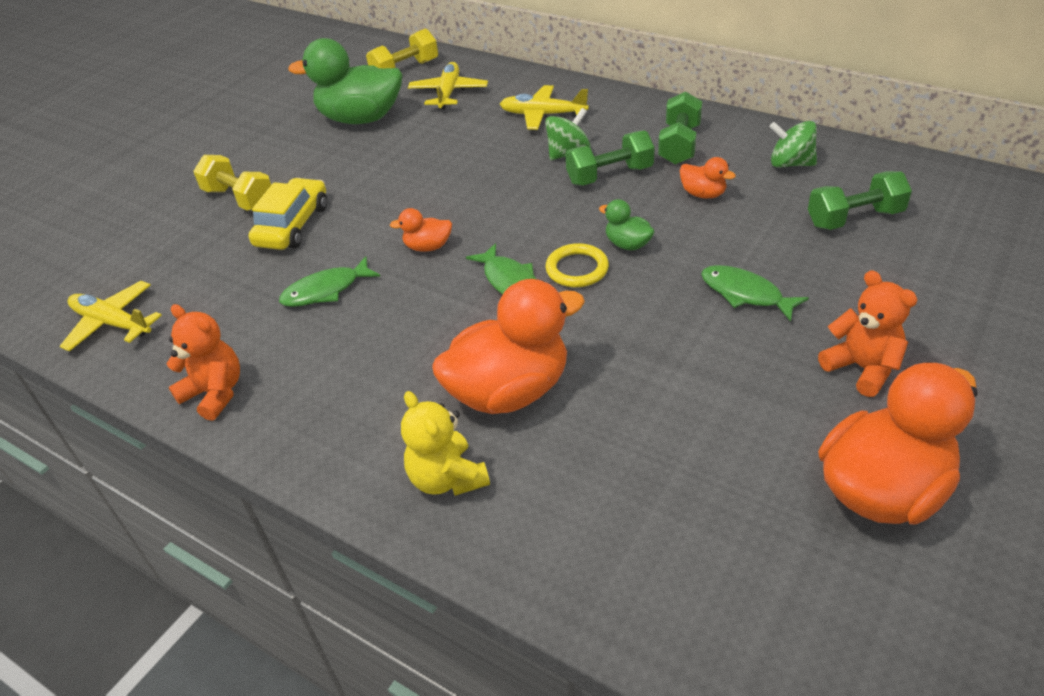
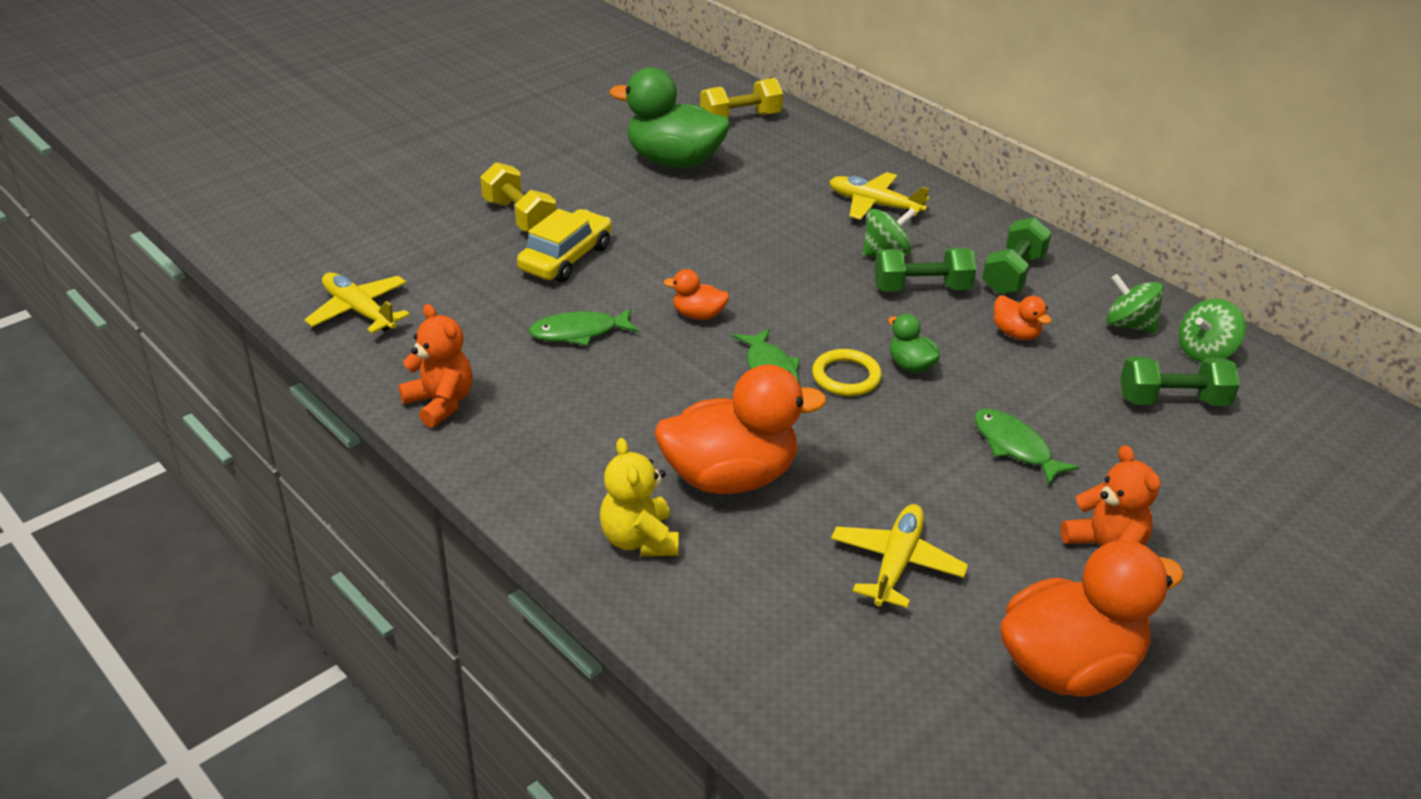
camera: 10 degrees right, 5 degrees down
(448, 93) = (779, 155): yellow plane -> yellow plane (896, 563)
(860, 170) = (1205, 352): none -> green spinning top

